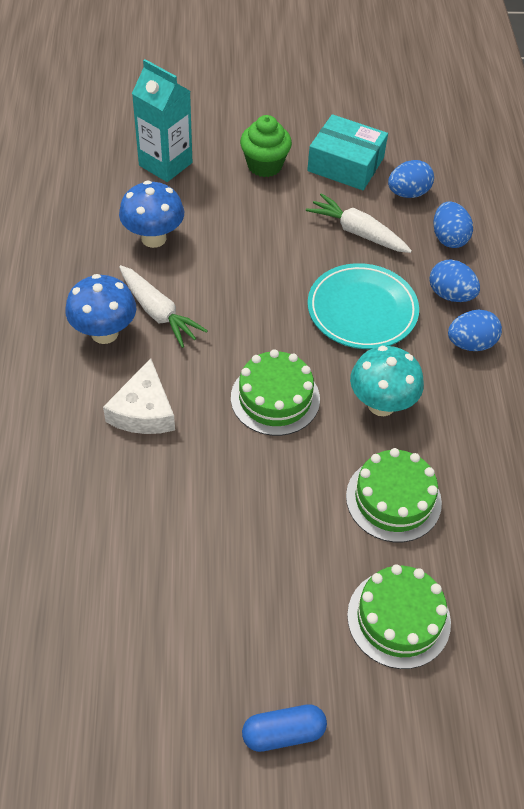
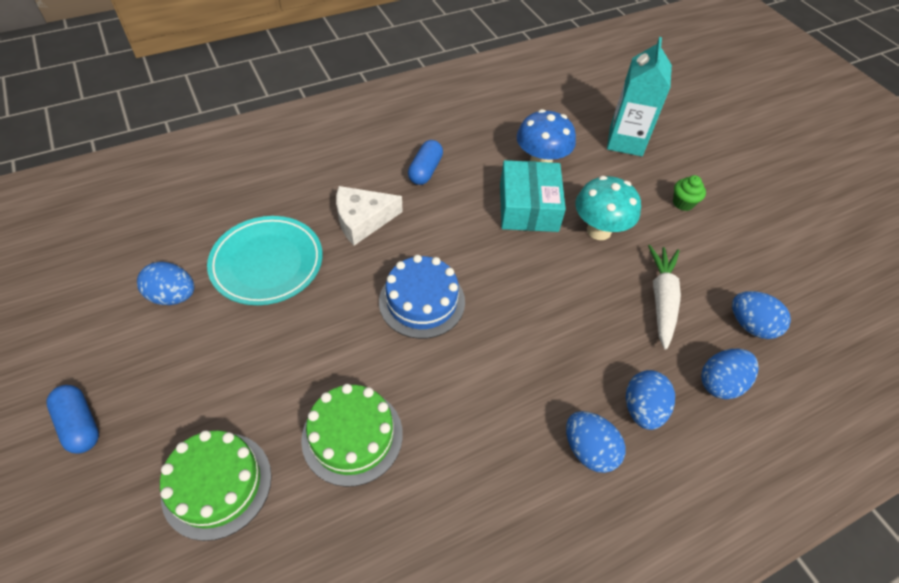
camera: 65 degrees right, 0 degrees up
(104, 333) = (425, 170): blue mushroom -> blue capsule
(155, 615) = (173, 296): none -> blue egg
(158, 312) = (466, 193): white carrot -> none
(264, 165) = (683, 203): green cupcake -> green cupcake, size x0.60
(275, 398) = (422, 301): green cake -> blue cake
(345, 164) = (741, 261): turquoise box -> turquoise box (528, 207)
(362, 310) = (566, 335): turquoise plate -> turquoise plate (267, 263)
(381, 404) = (460, 389): turquoise mushroom -> turquoise mushroom (599, 230)

